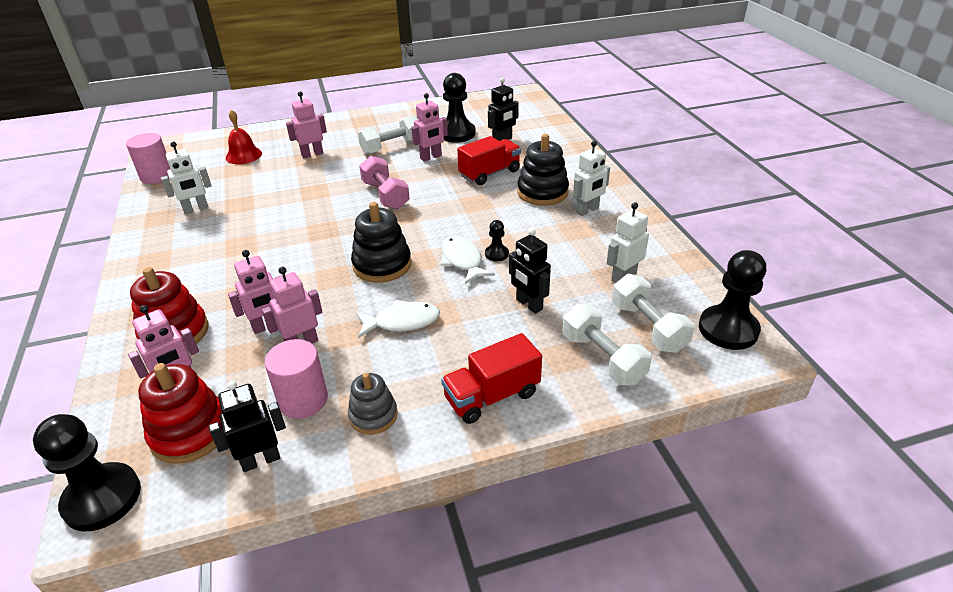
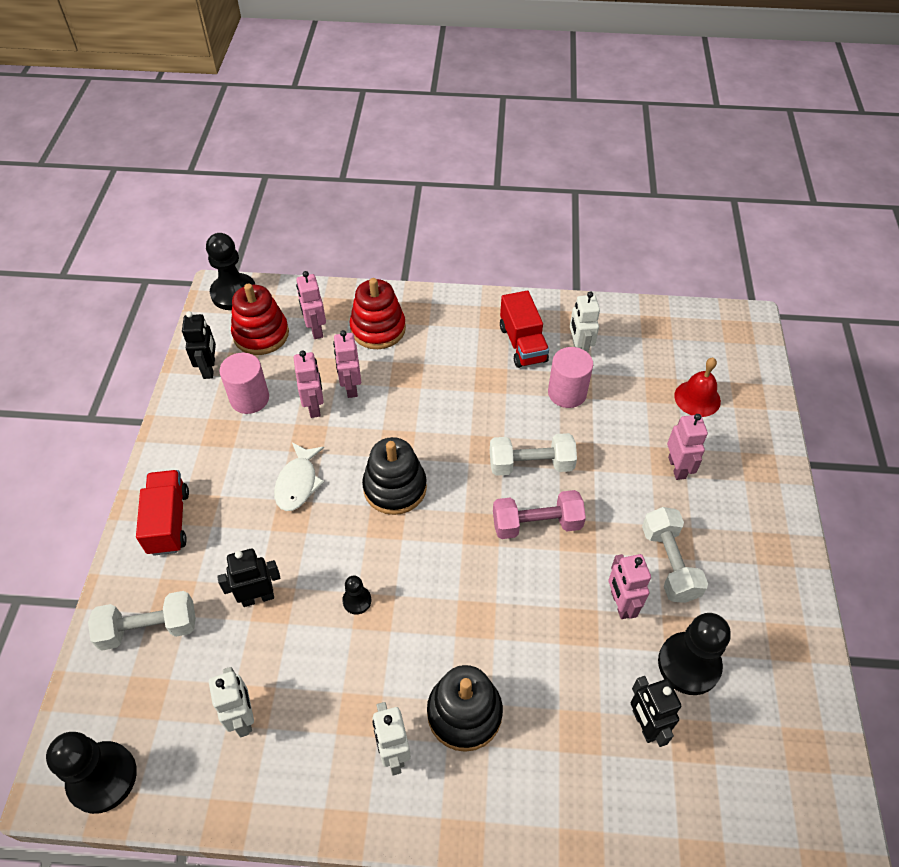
camera: 110 degrees right, 15 degrees up
(157, 176) = (669, 320): pink cylinder -> pink cylinder (567, 393)
(373, 415) = (204, 438): grey stacking toy -> none
(463, 261) = (362, 562): white fish -> none
(489, 173) = (544, 664): red truck -> red truck (522, 344)
(648, 327) = (158, 695): white dumbbell -> white dumbbell (531, 464)

